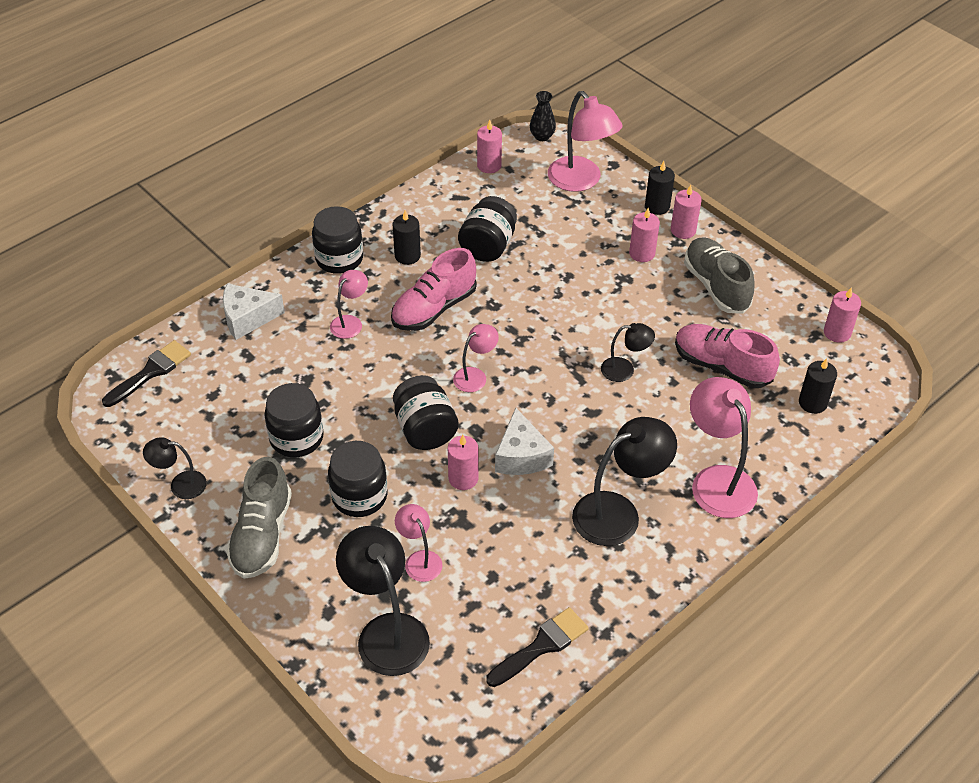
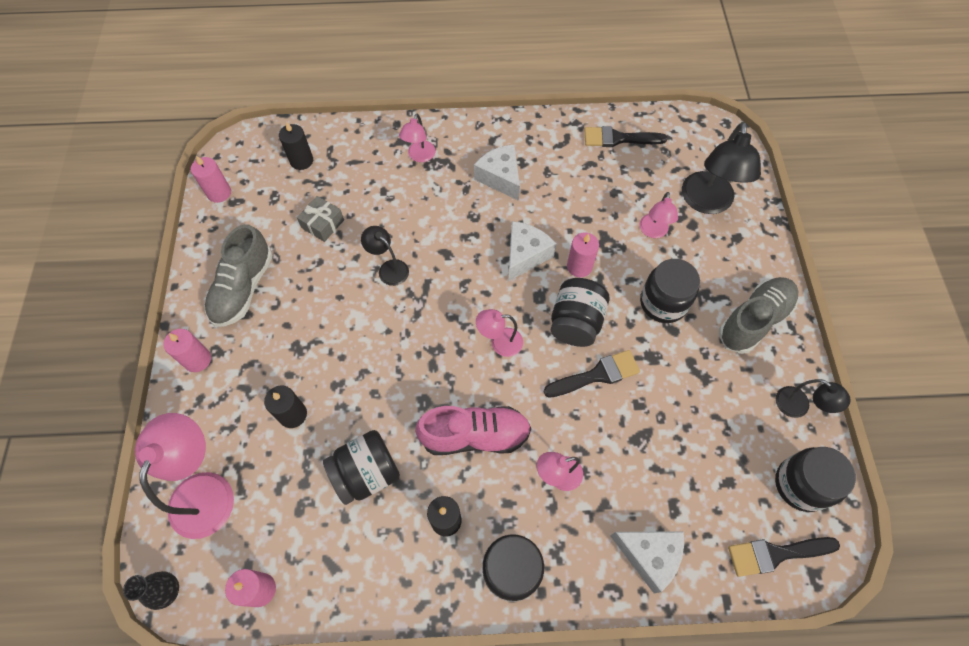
camera: 140 degrees left, 15 degrees up
(296, 438) = (680, 385): black jar -> black jar (801, 484)
(374, 402) = (597, 375): none -> black brush
(618, 513) = (500, 178): black lamp -> white cheese
(642, 253) = (256, 362): pink candle -> none
(657, 206) = (183, 402): black candle -> black candle (293, 414)
(717, 480) = (419, 156): pink lamp -> pink lamp, size x0.55
(722, 366) = (322, 224): pink shoe -> grey gift

